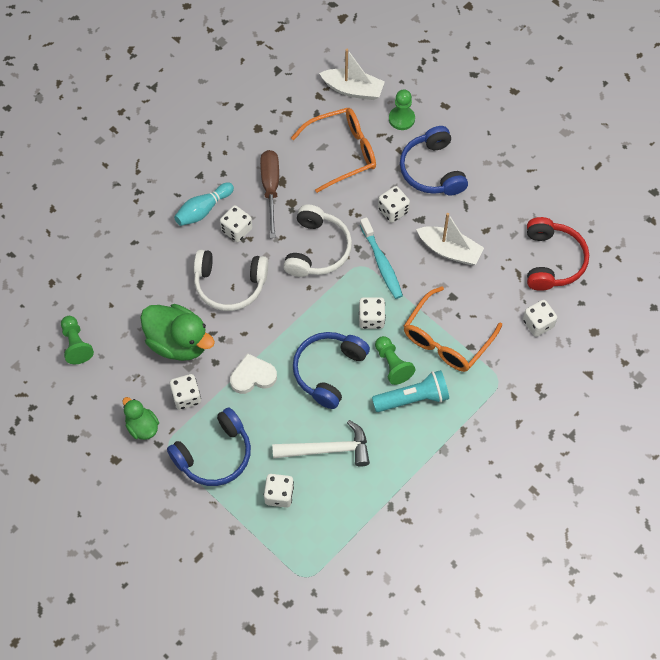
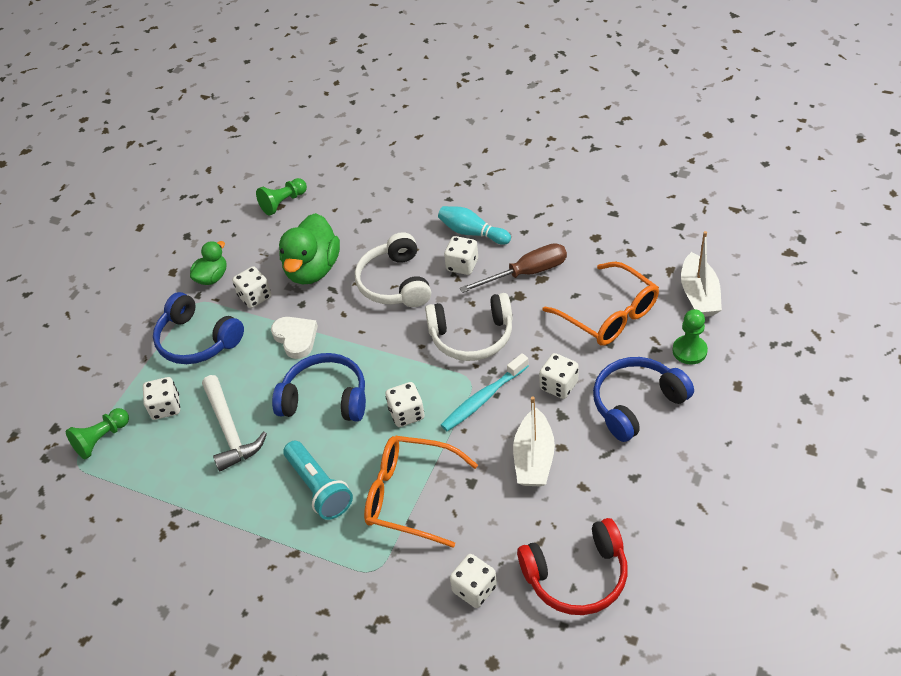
camera: 75 degrees right, 15 degrees down
(392, 364) = (355, 453): green pawn -> green pawn (102, 439)

